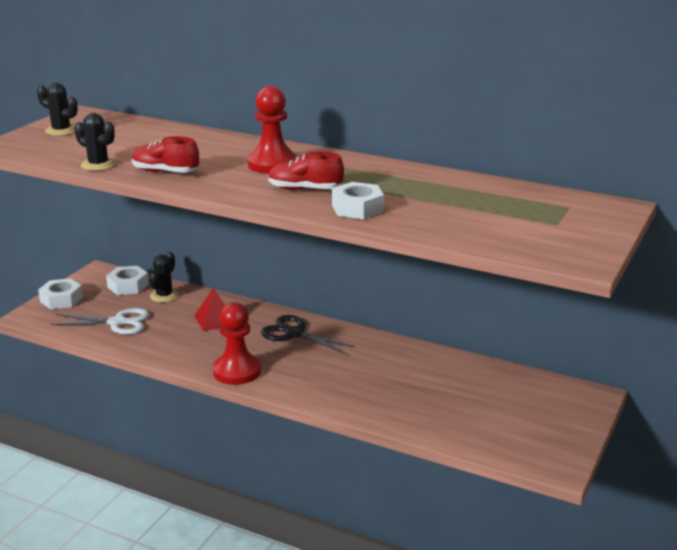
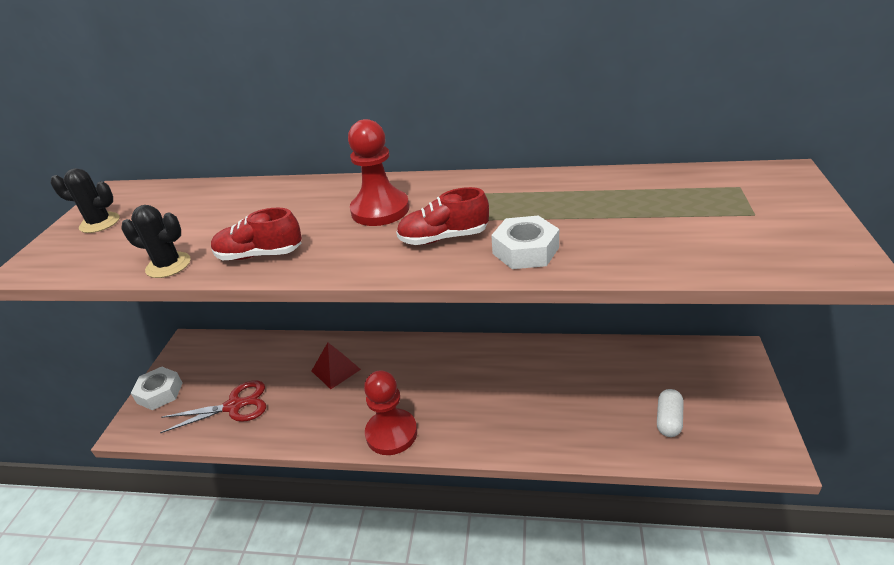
camera: 15 degrees left, 10 degrees up
(117, 322) = (234, 406): white scissors -> red scissors
(128, 286) = (225, 353): white nut -> none
(164, 296) = (269, 354): black cactus -> none
(294, 333) = (423, 363): black scissors -> none
(484, 422) = (668, 420): none -> white capsule

